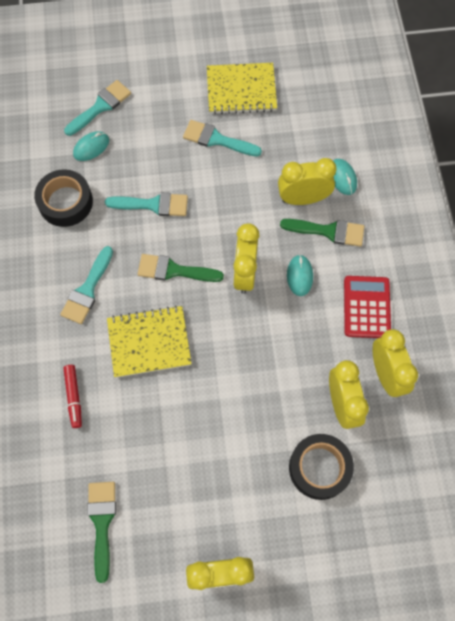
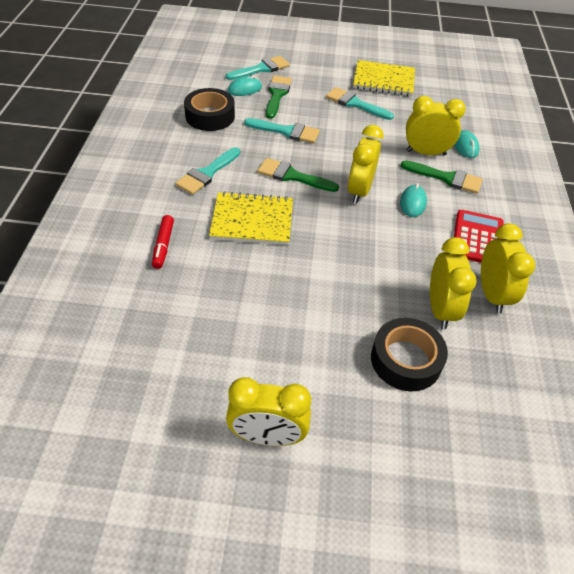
camera: 10 degrees right, 20 degrees down
(102, 522) = (150, 355): green brush -> green brush (277, 95)

